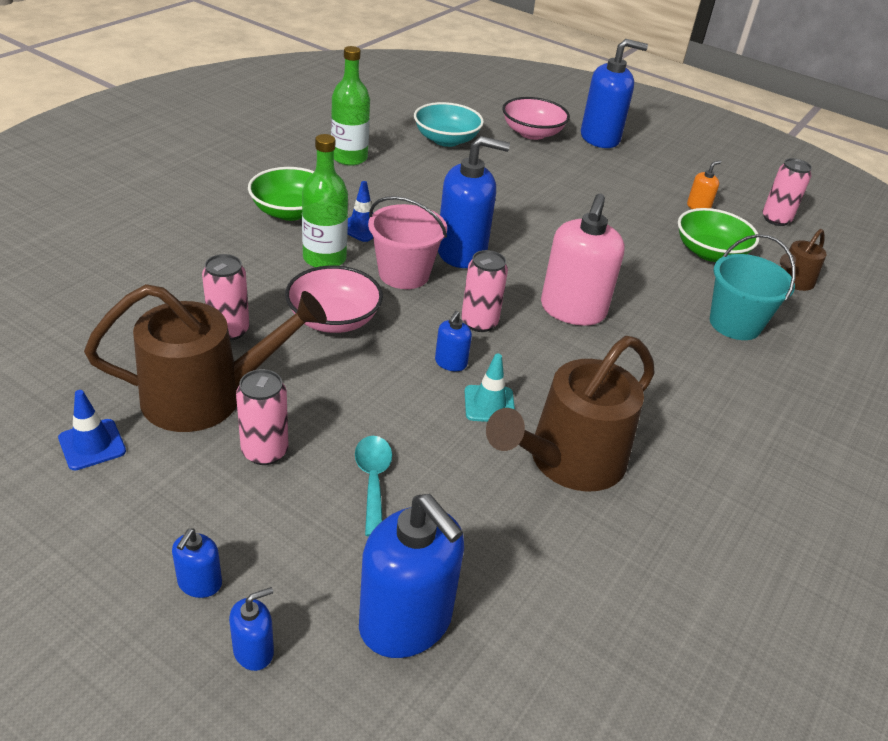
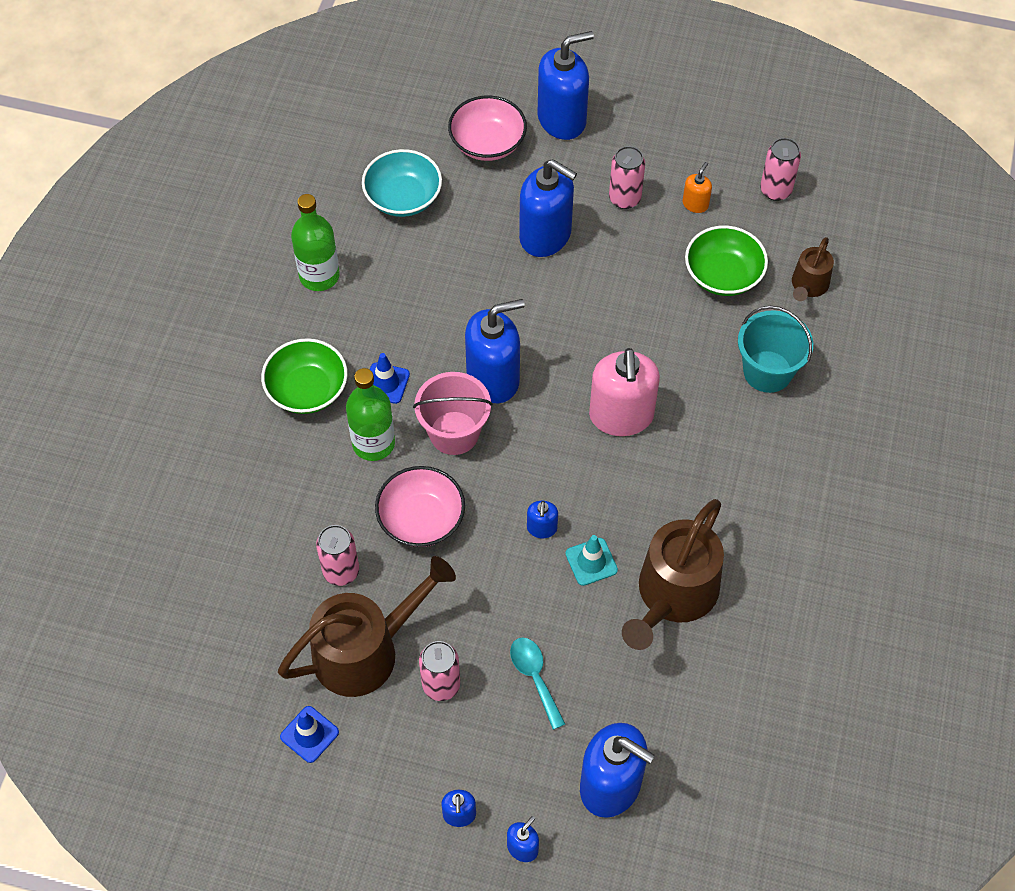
camera: 15 degrees left, 20 degrees up
(479, 322) = (546, 468): pink can -> pink can (624, 198)
(555, 189) = (545, 235): none -> blue soap dispenser

